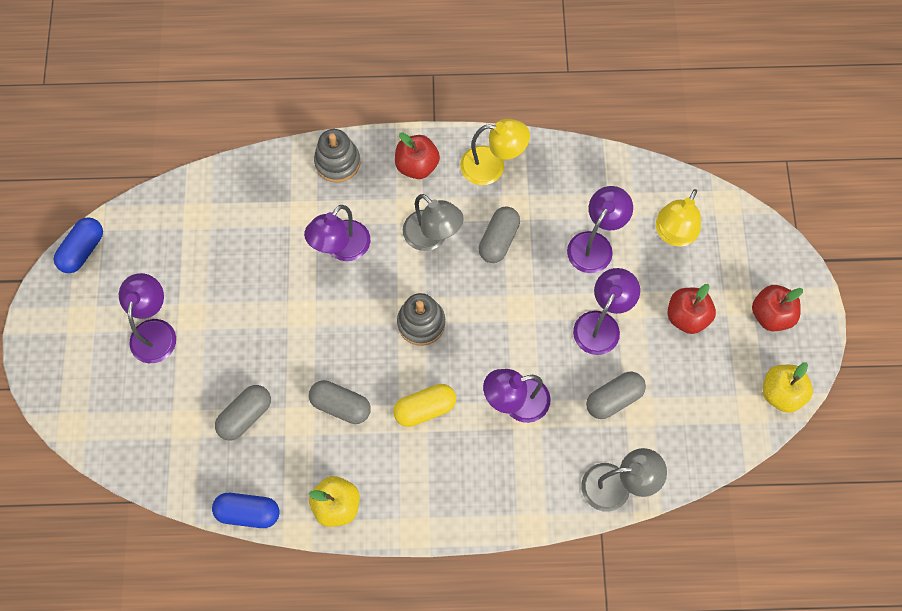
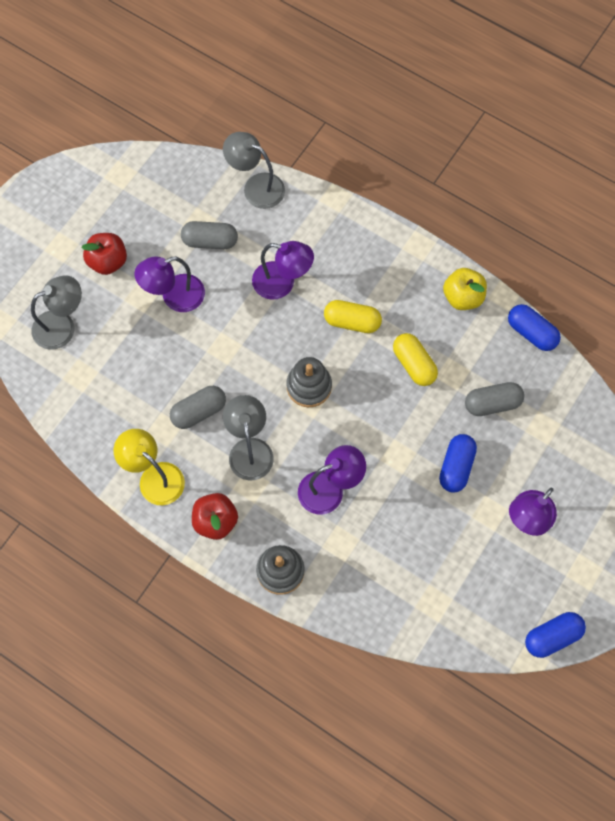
camera: 145 degrees left, 0 degrees up
(244, 336) = (456, 467): none -> blue capsule
(341, 405) = (414, 364): grey capsule -> yellow capsule
(595, 244) = (127, 358): purple lamp -> none
(673, 234) = (62, 326): yellow lamp -> grey lamp
(771, 315) = (47, 224): red apple -> none
(781, 393) = (91, 171): yellow apple -> none

